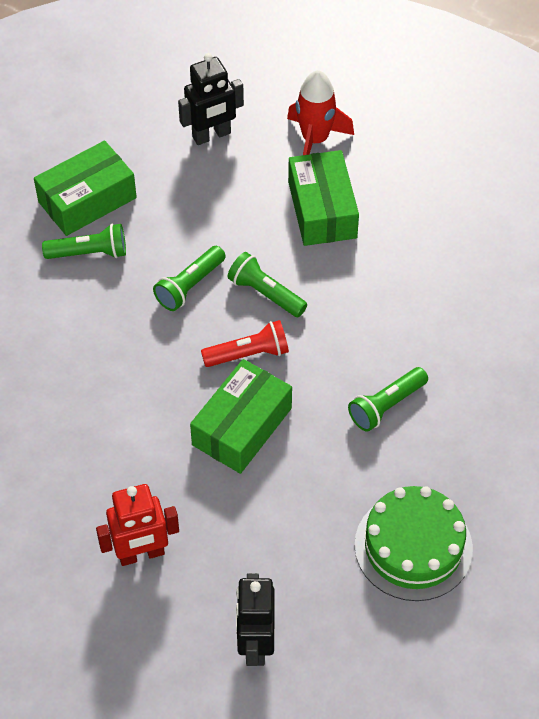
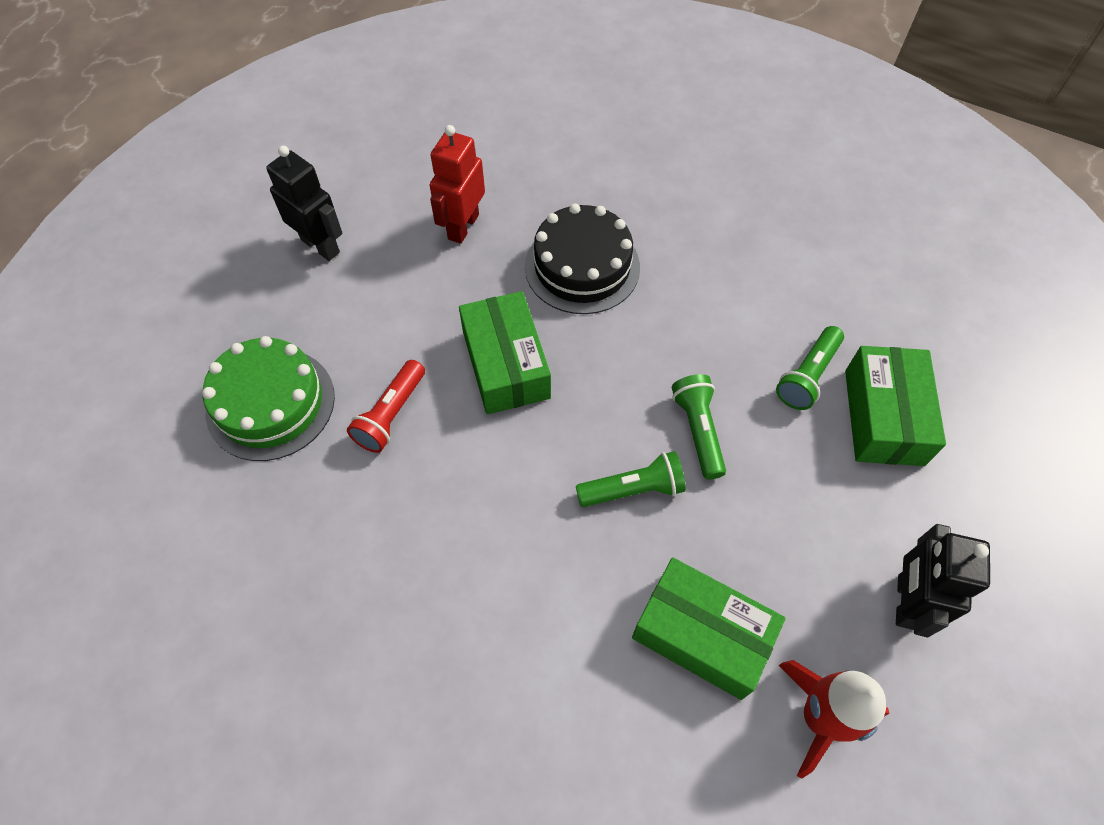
camera: 130 degrees right, 5 degrees up
(109, 441) = (582, 267): none -> black cake
(248, 354) = (575, 423): red flashlight -> red flashlight (391, 415)
(386, 406) = (412, 493): green flashlight -> none

